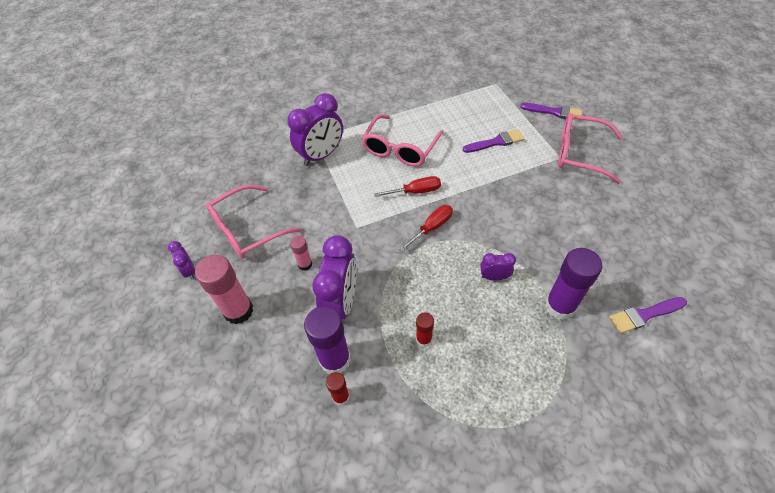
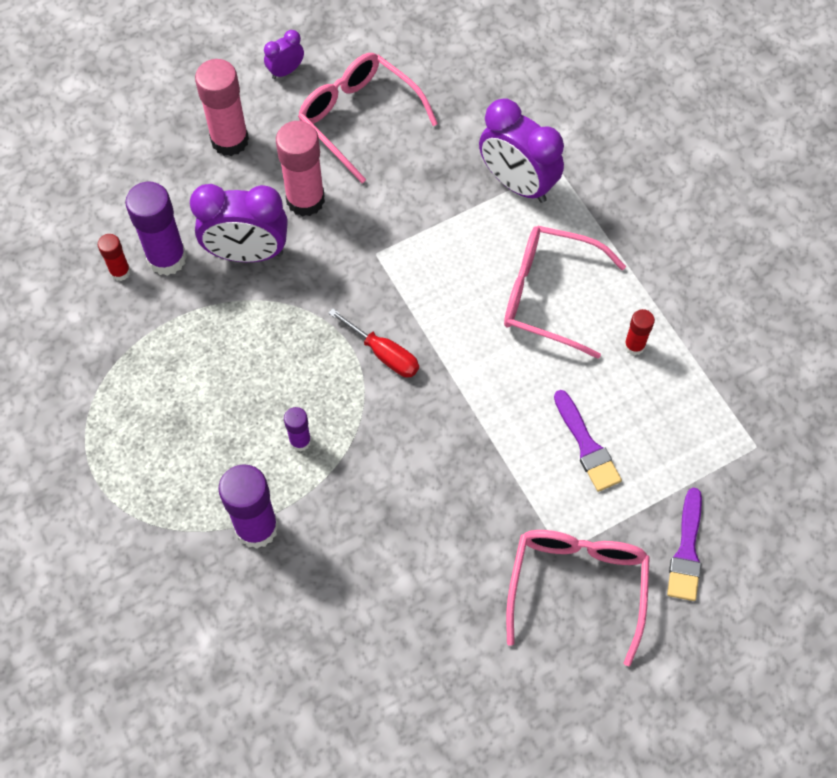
camera: 80 degrees right, 10 degrees up
(305, 264) = (305, 200): pink glue stick -> pink glue stick, size x1.92
(415, 191) = (454, 326): red screwdriver -> none
(424, 339) = (198, 355): red glue stick -> red glue stick (634, 346)
(494, 277) = (300, 441): purple clock -> purple glue stick
(644, 315) = (247, 643): purple brush -> none

